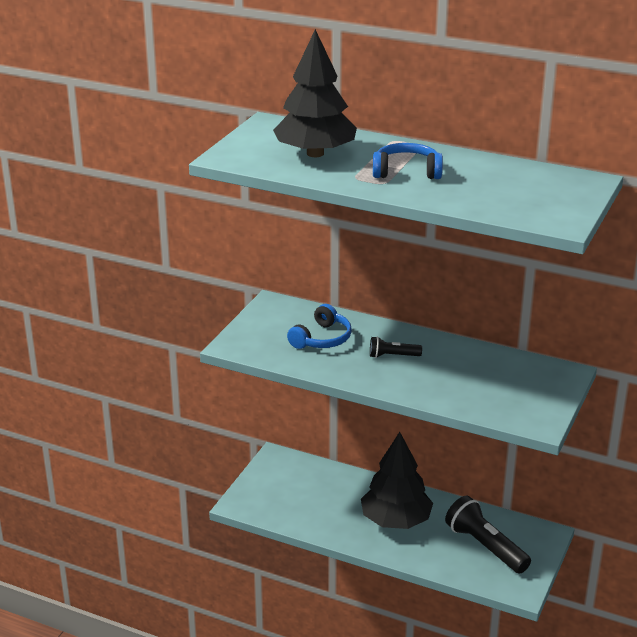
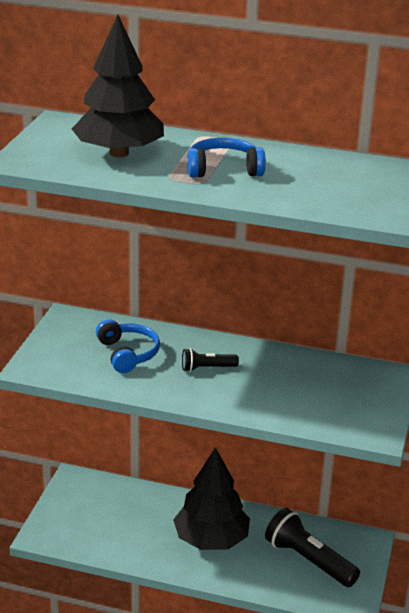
camera: 10 degrees left, 0 degrees up
(322, 339) = (127, 354): blue headphones -> blue headphones turned 45 degrees counterclockwise

